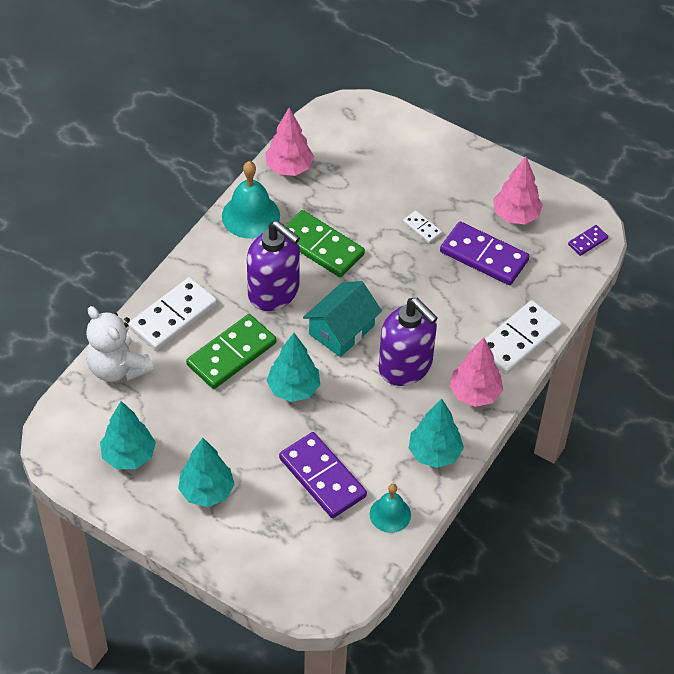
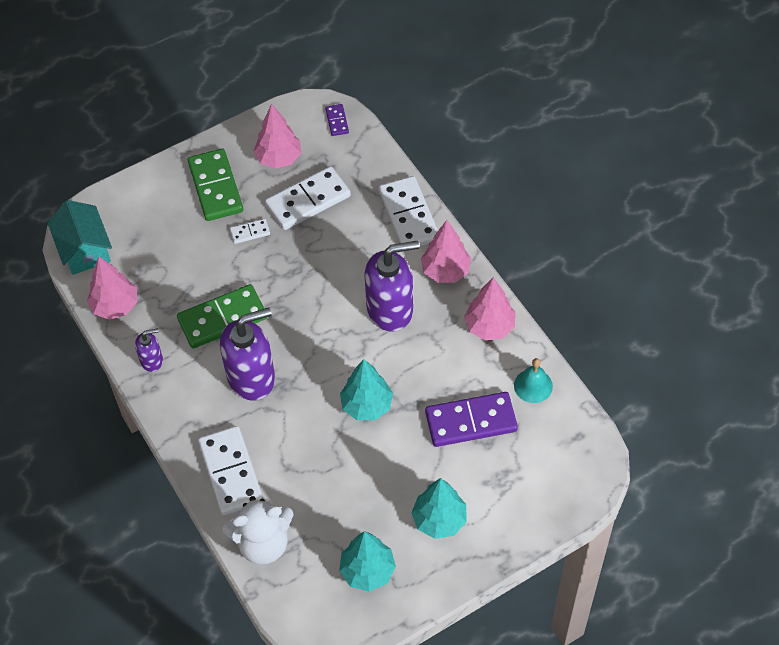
camera: 60 degrees left, 5 degrees up
(231, 354) = (301, 440): green domino -> green domino (215, 187)
(250, 215) = (152, 360): turquoise bell -> purple soap dispenser
(341, 330) = (324, 341): turquoise house -> turquoise house (84, 249)
(434, 453) = (489, 327): turquoise tree -> pink tree
(484, 256) = (308, 200): purple domino -> white domino

